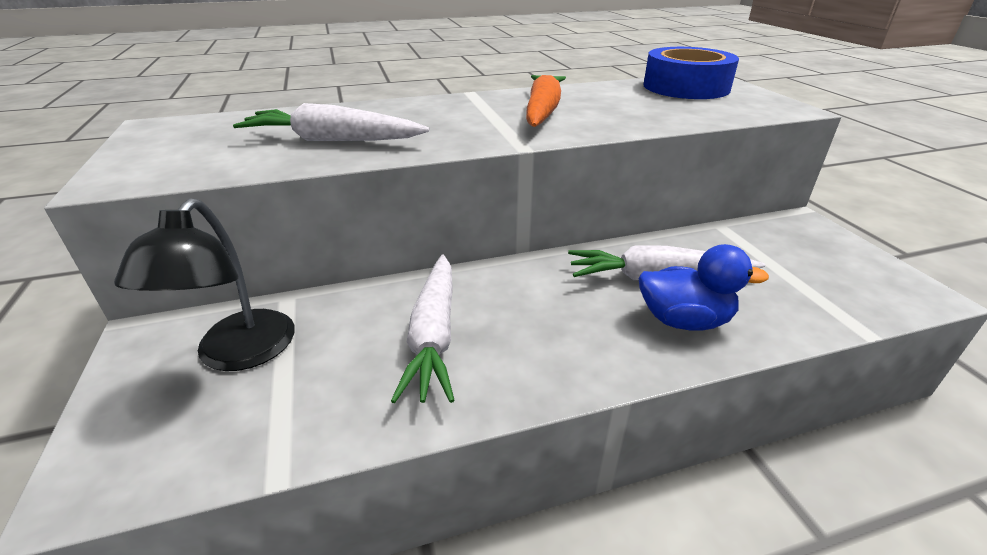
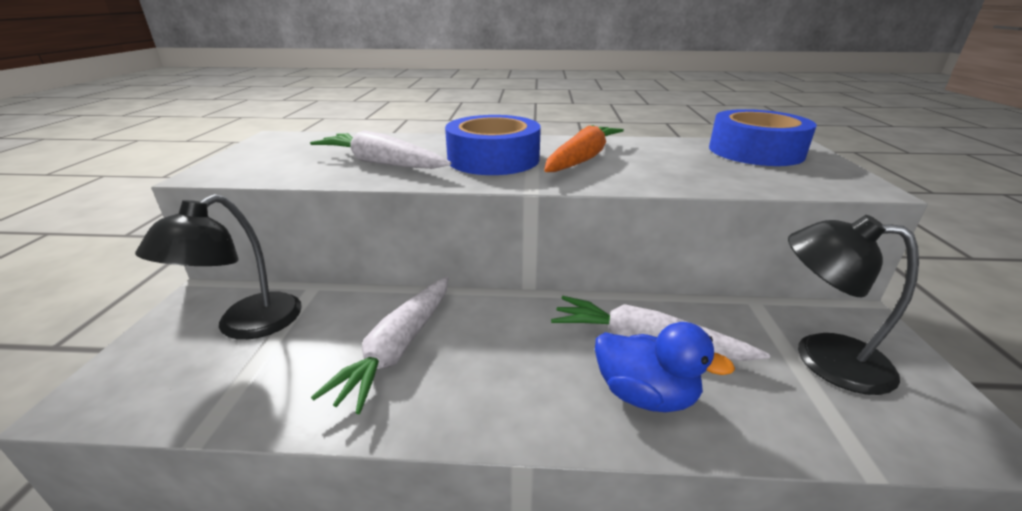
camera: 20 degrees right, 5 degrees down
(454, 121) = (493, 159): none -> blue tape
(793, 259) = (822, 357): none -> black lamp

